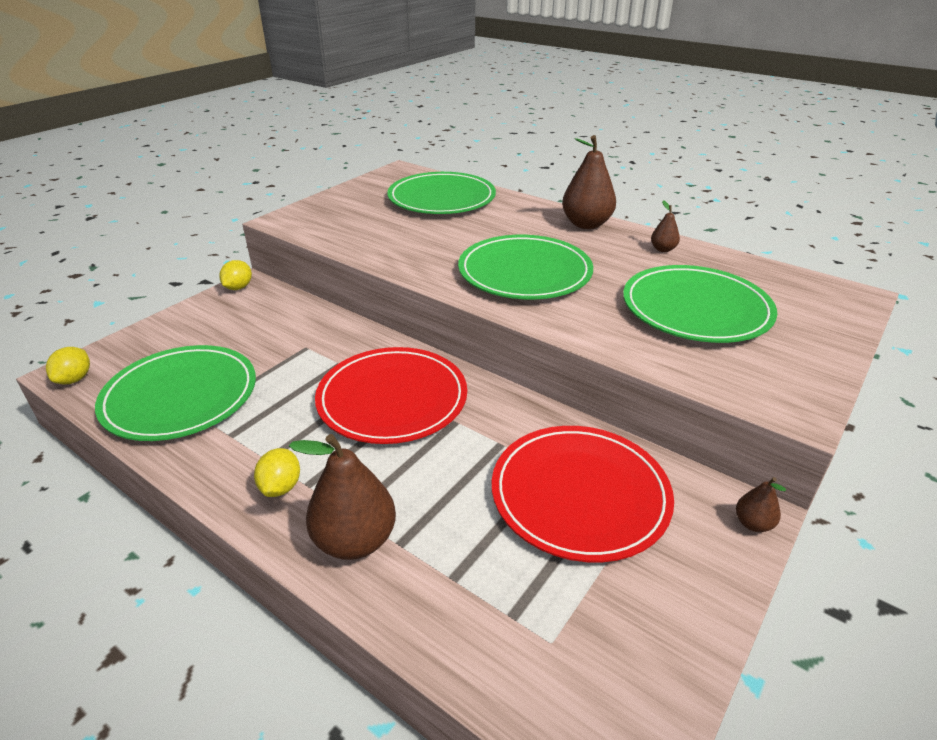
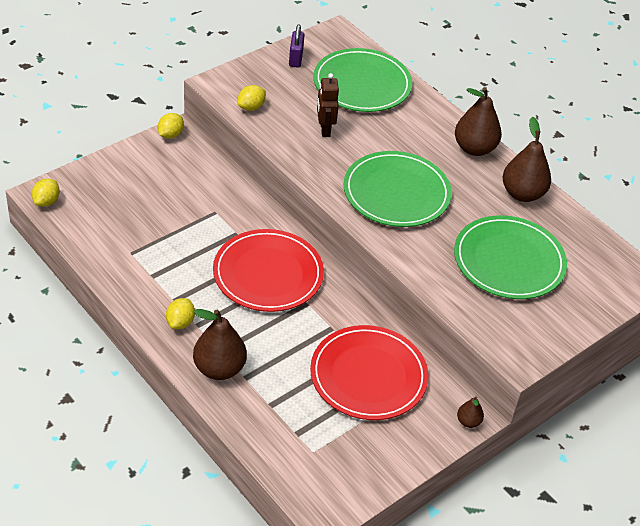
camera: 10 degrees right, 10 degrees up
(180, 396) = (120, 235): green plate -> none
(325, 231) = (251, 107): none -> yellow lemon
(364, 191) = (295, 59): none -> purple padlock
(416, 235) = (324, 129): none -> brown robot
(663, 249) = (522, 194): brown pear -> brown pear, size x2.05

